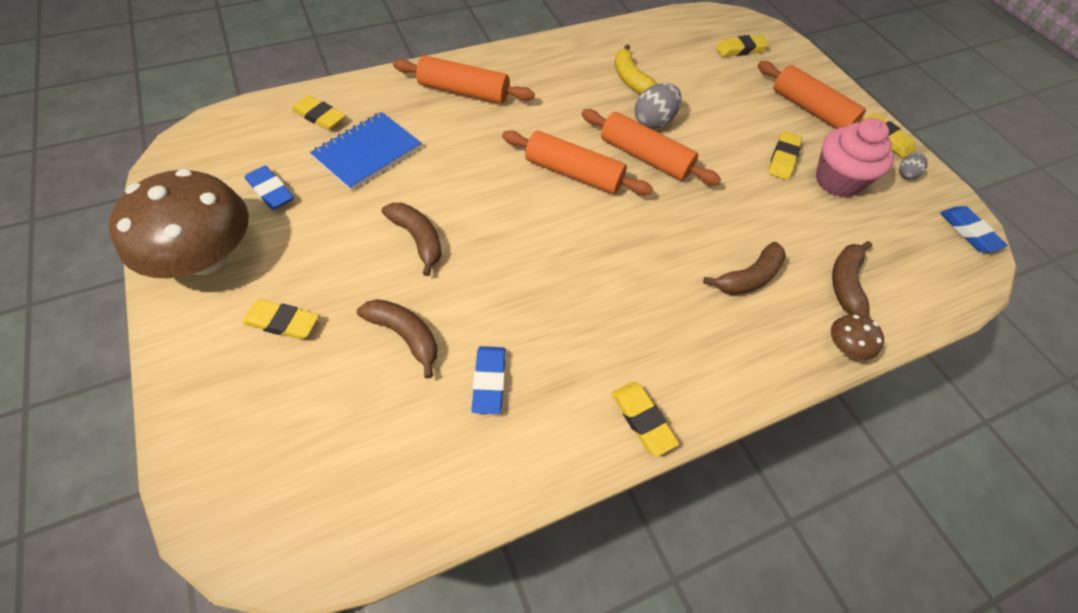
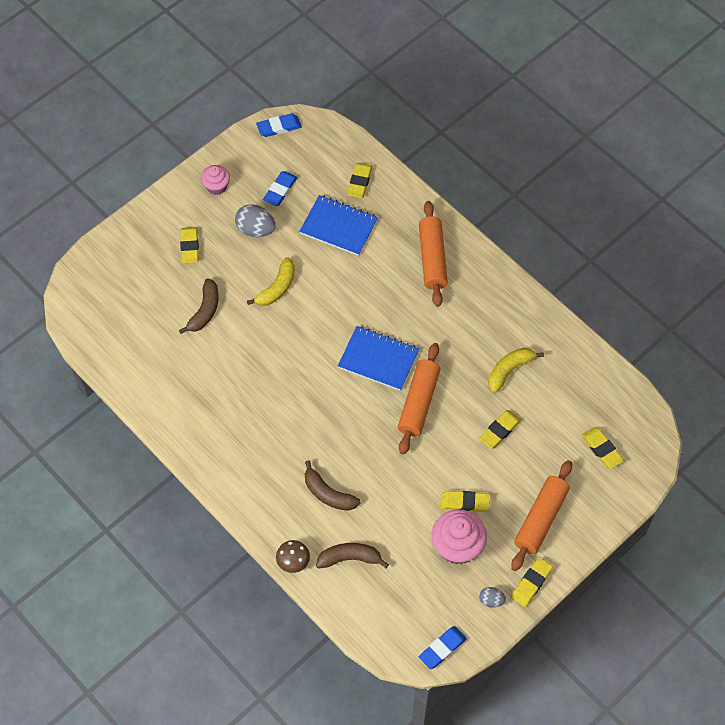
camera: 75 degrees right, 5 degrees up
(206, 258) = (216, 186): brown mushroom -> pink cupcake
(418, 239) = (277, 288): brown banana -> yellow banana
(489, 381) = (192, 364): blue eraser -> blue eraser (279, 127)
(573, 173) = (378, 359): orange rolling pin -> blue notebook
(642, 420) = (197, 451): yellow eraser -> yellow eraser (499, 431)
(653, 121) = (463, 399): grey egg -> grey egg (255, 229)

